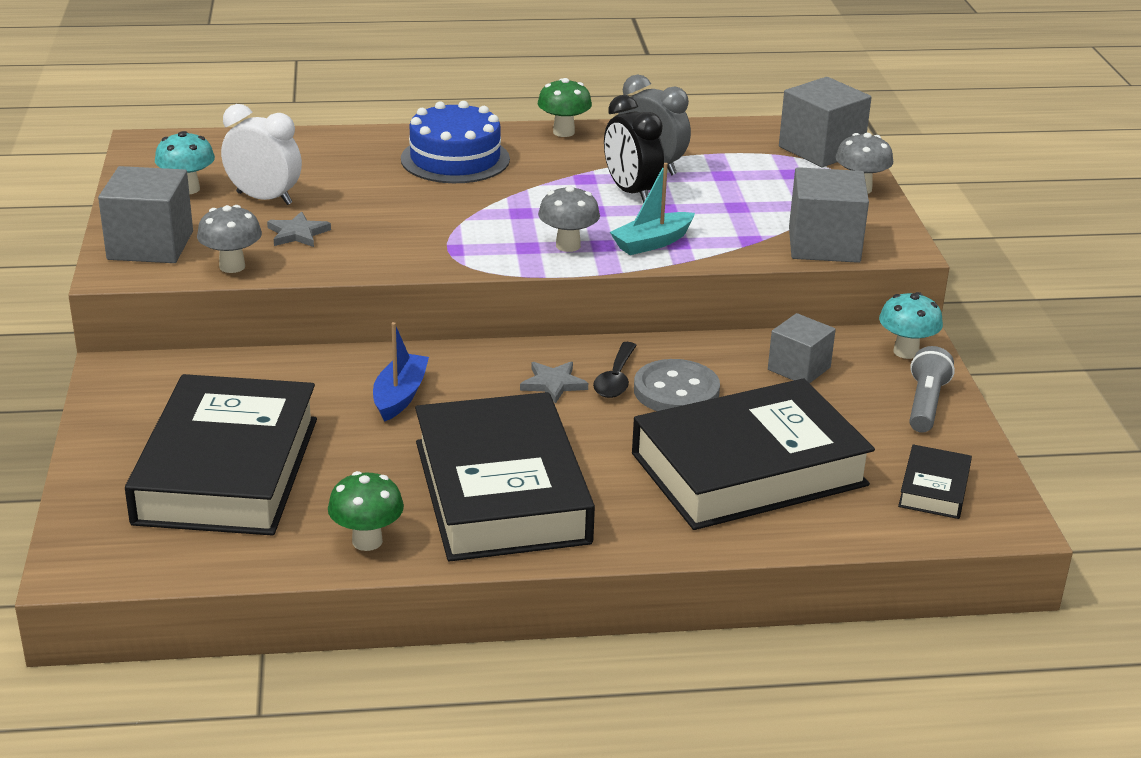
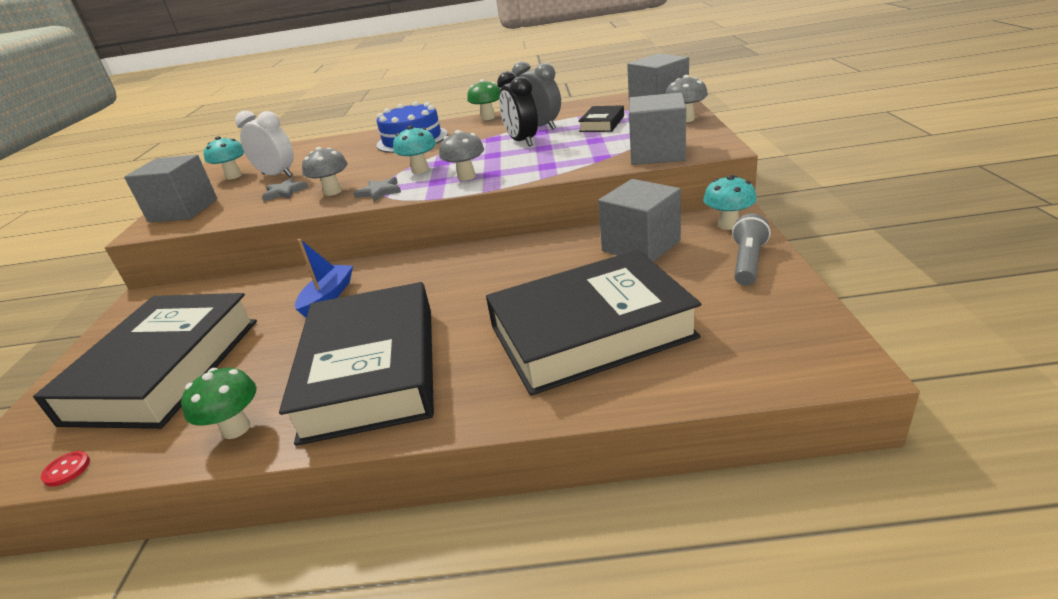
camera: 10 degrees right, 0 degrees up
(186, 570) = (67, 470): none -> red button
(232, 266) = (226, 217): grey mushroom -> grey mushroom (333, 192)
(493, 223) = (420, 170): none -> turquoise mushroom
(553, 384) = (446, 276): grey star -> grey star (379, 192)
(615, 379) = (495, 268): black spoon -> none
(652, 243) = (528, 168): turquoise boat -> none
(676, 391) = (540, 272): grey button -> none
(799, 368) = (641, 246): grey cube -> grey cube, size x1.55
(934, 489) = (762, 335): black book -> black book (602, 124)

